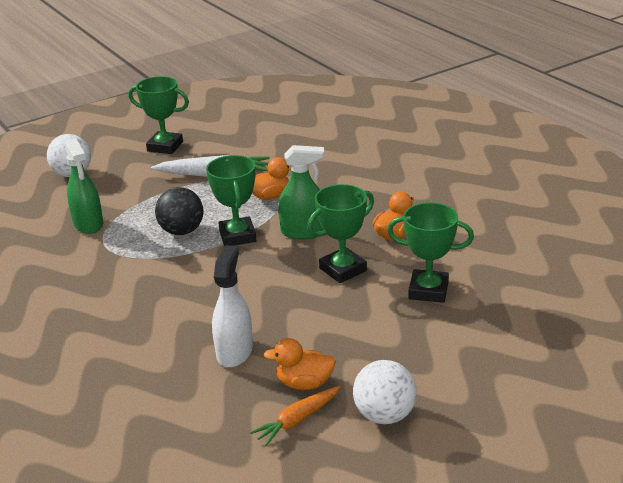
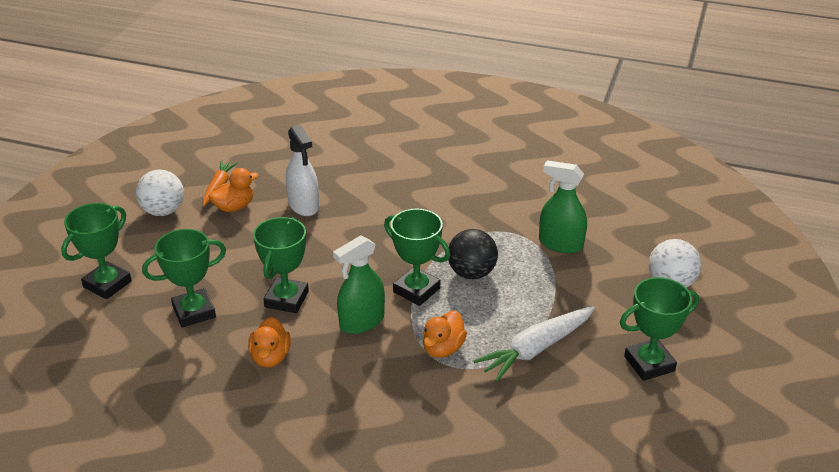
camera: 140 degrees right, 5 degrees up
(494, 350) = (107, 284): none -> green trophy

